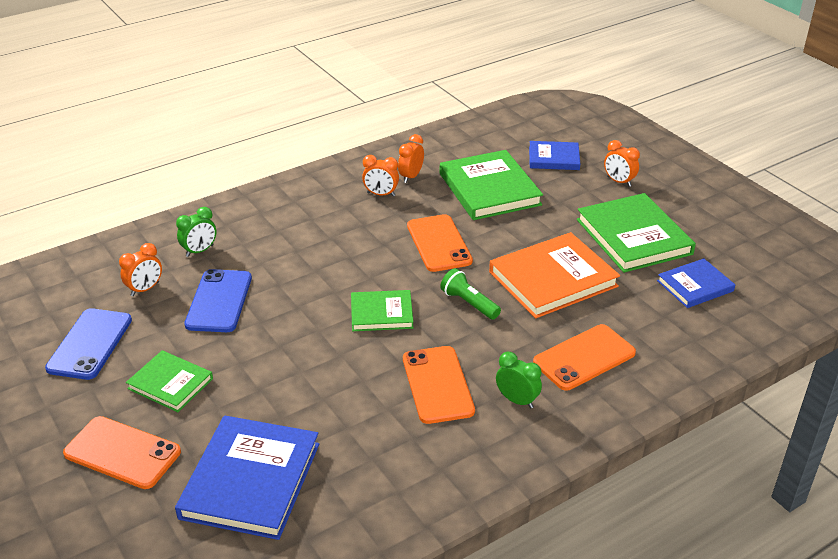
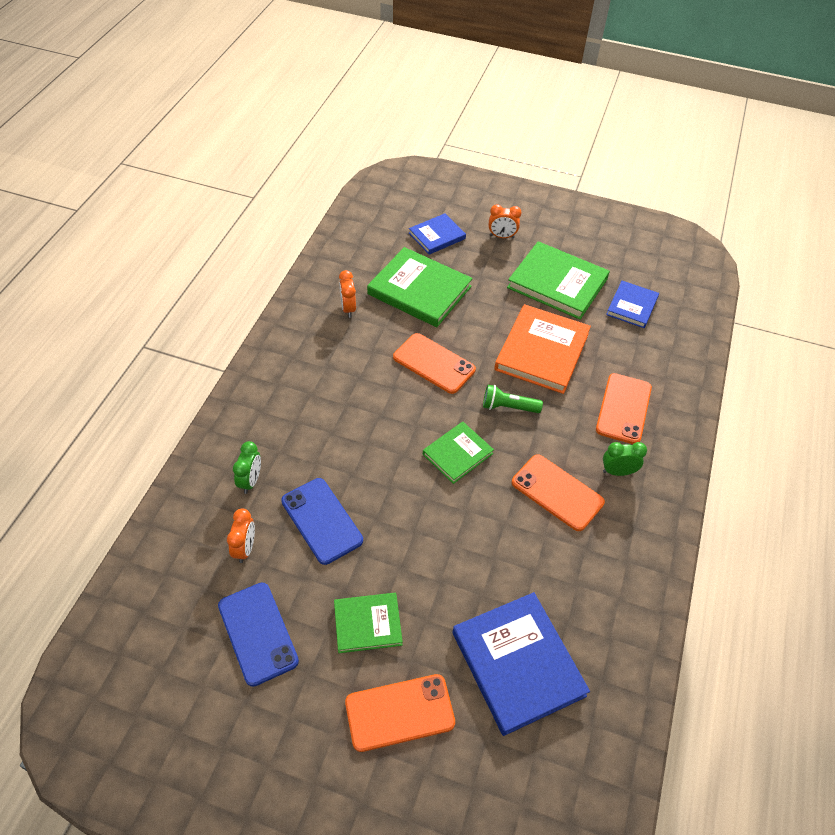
camera: 40 degrees left, 15 degrees up
(381, 194) = (342, 339): orange clock -> none

